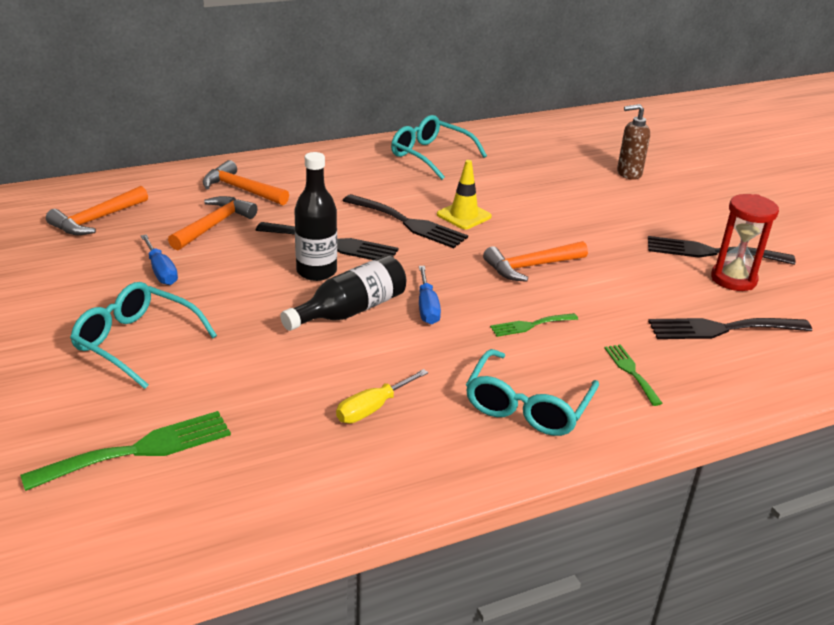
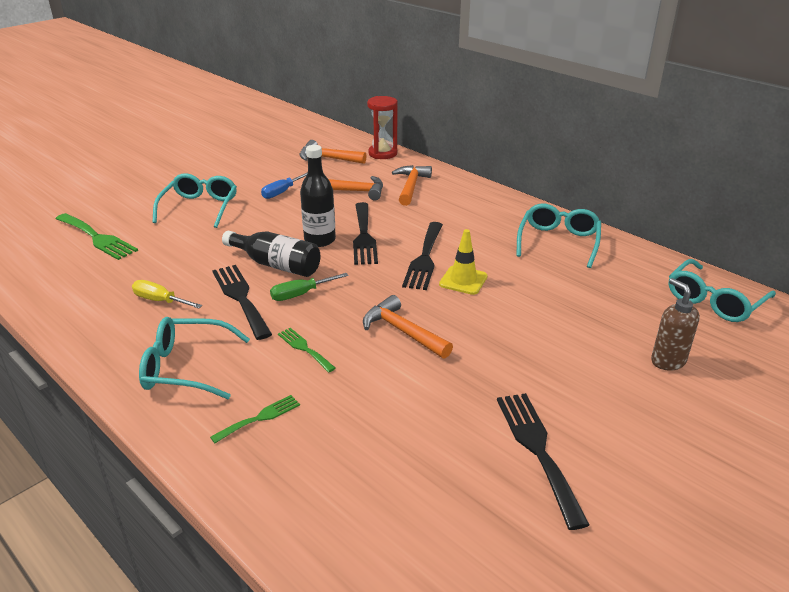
camera: 70 degrees right, 0 degrees up
(427, 307) = (300, 294): blue screwdriver -> green screwdriver
(563, 132) = (714, 301): none -> turquoise glasses
(722, 329) = (371, 474): black fork -> black fork (240, 298)
(733, 279) = (487, 474): red hourglass -> red hourglass (382, 153)

